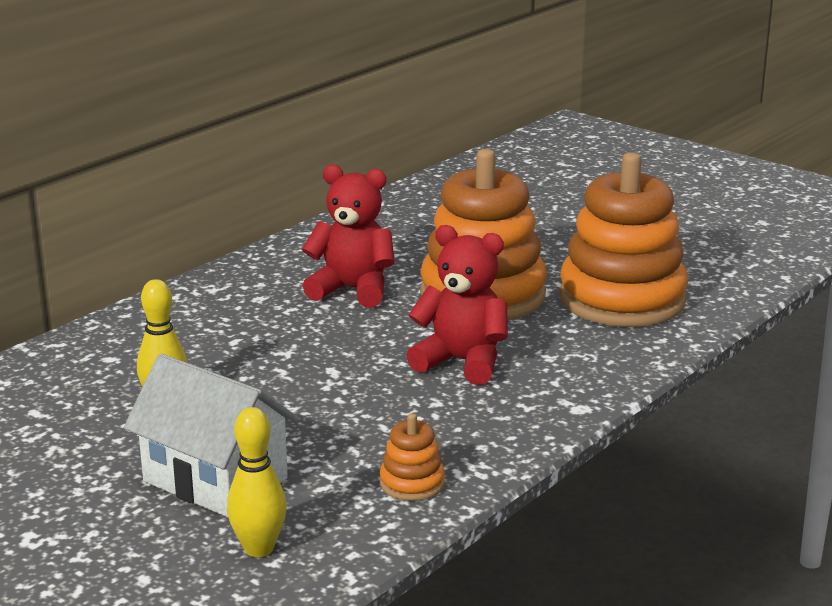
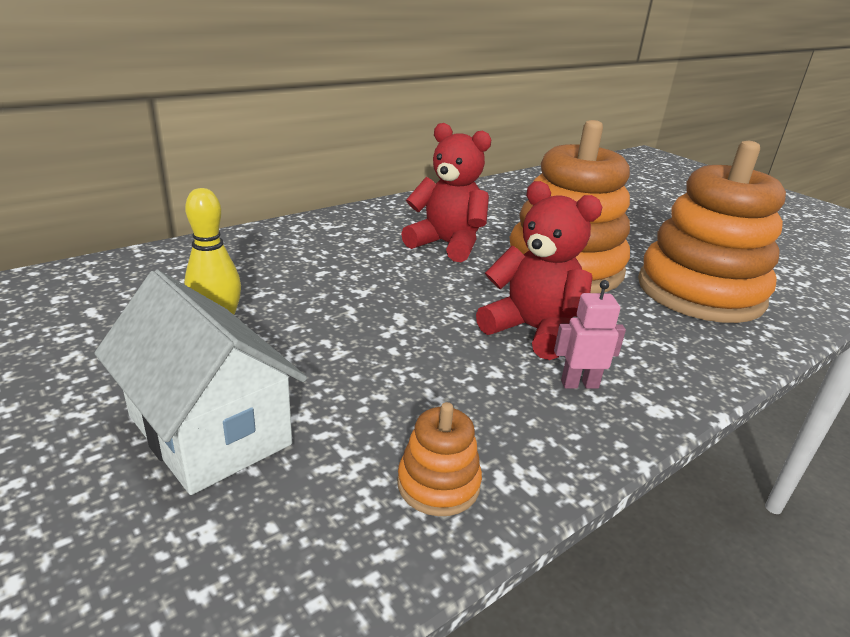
camera: 10 degrees right, 5 degrees up
(259, 548) = (196, 560): yellow bowling pin -> none
(511, 399) = (579, 384): none -> pink robot

